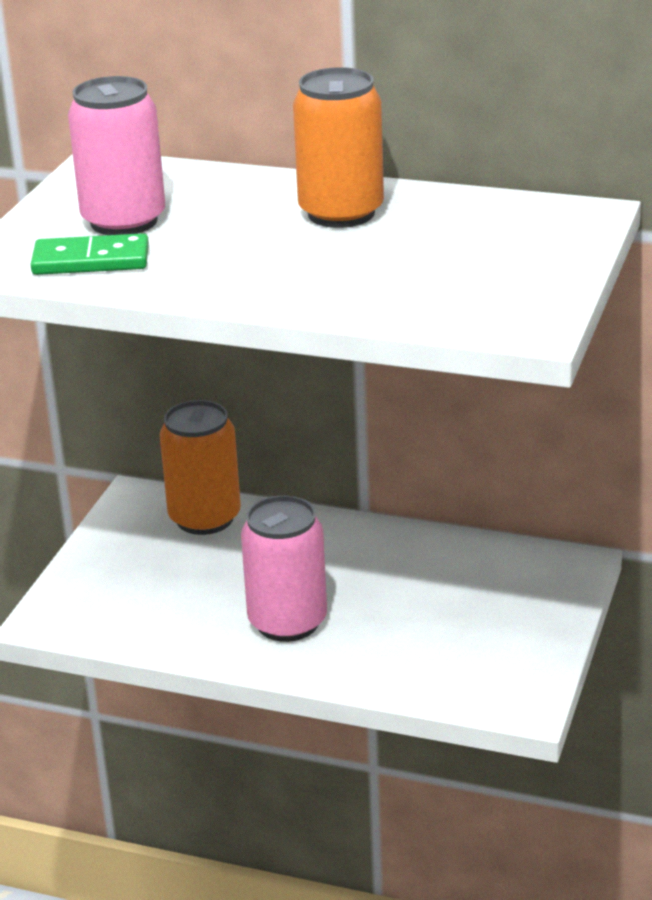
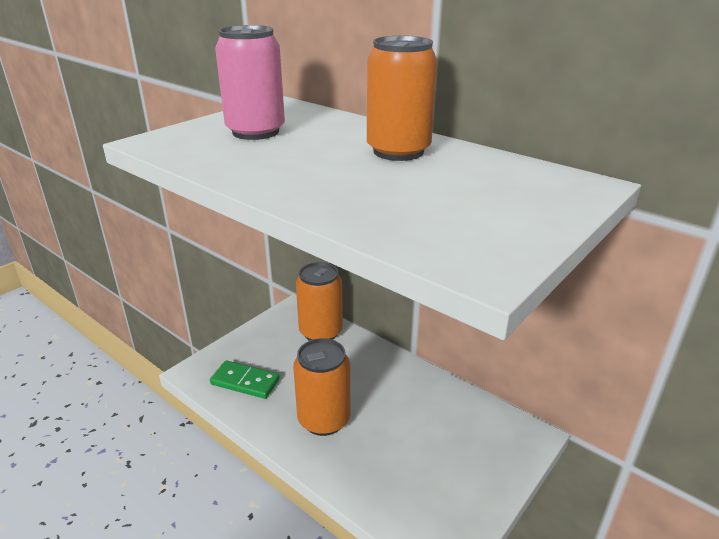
camera: 20 degrees right, 0 degrees up
(91, 260) = (207, 149): green domino -> green domino (245, 382)
(287, 622) = (324, 419): pink can -> orange can

